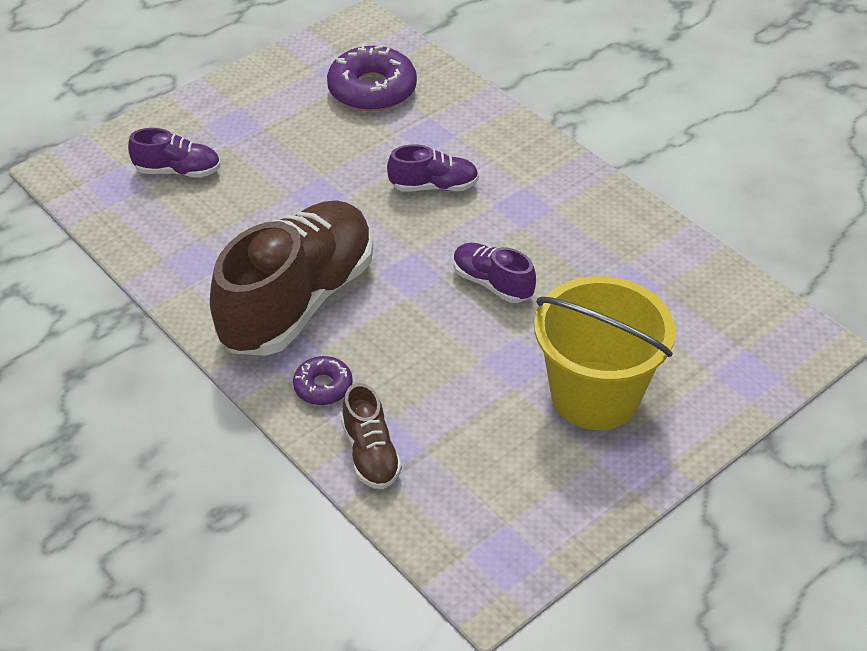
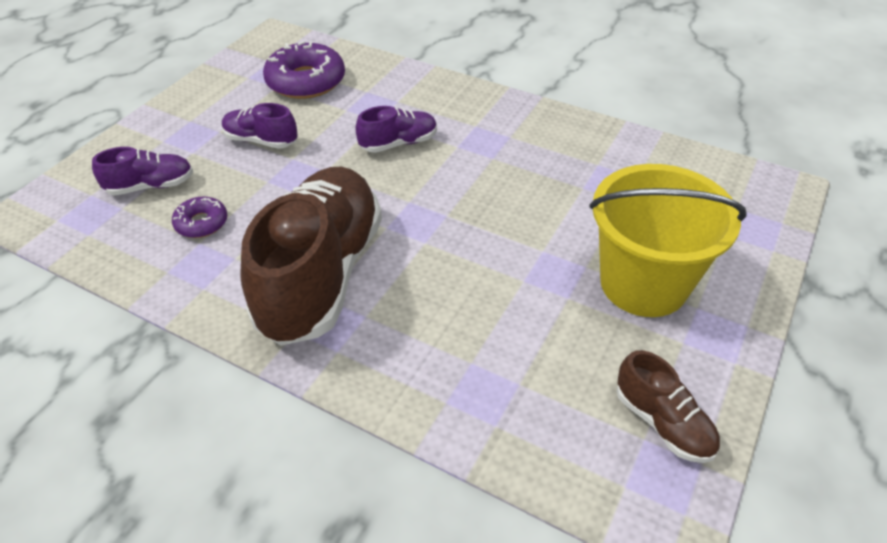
camera: 20 degrees left, 0 degrees up
(323, 386) = (386, 351): purple donut -> purple donut (201, 223)
(370, 454) = (469, 408): brown shoe -> brown shoe (663, 423)
(492, 283) = (494, 210): purple shoe -> purple shoe (261, 141)

